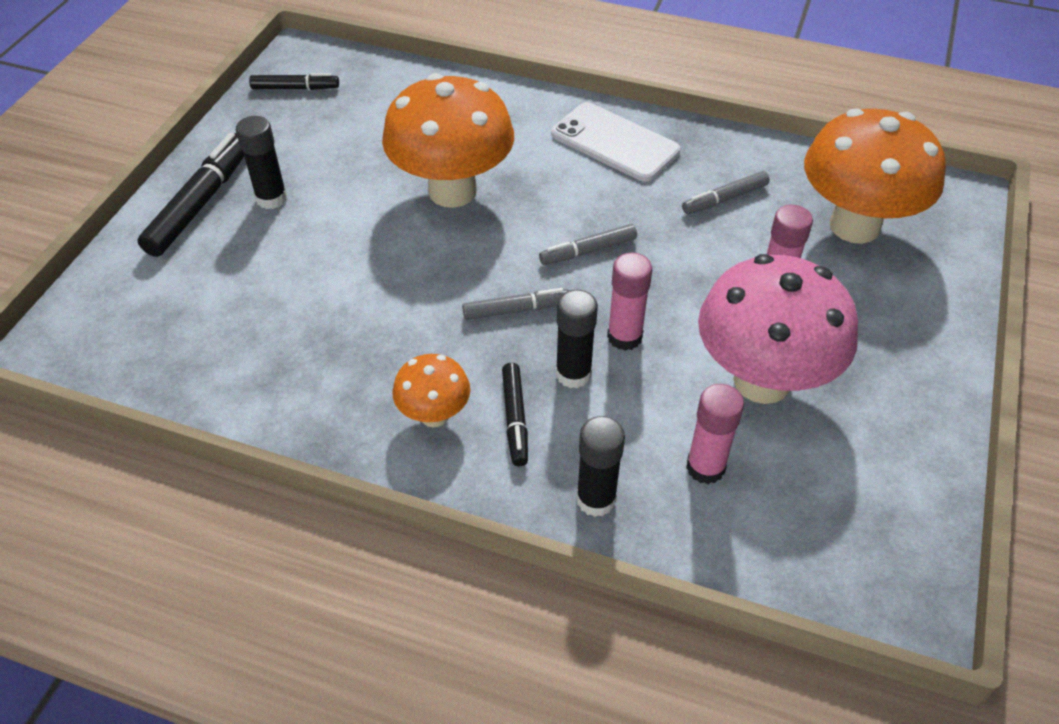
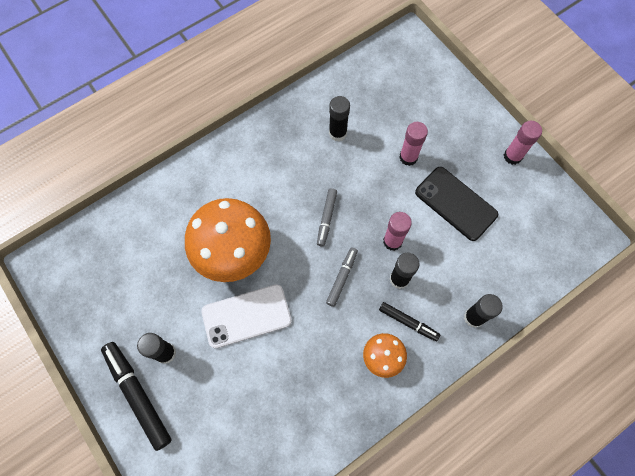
camera: 55 degrees left, 20 degrees up
(295, 88) = (73, 286): black marker -> none
(614, 143) = (259, 152): white phone -> white phone (246, 316)
(705, 467) = (485, 261): pink glue stick -> pink glue stick (512, 156)
(725, 199) = (337, 133): grey marker -> black glue stick
(762, 381) = (455, 203): pink mushroom -> black phone
(854, 226) = (395, 94): orange mushroom -> none

